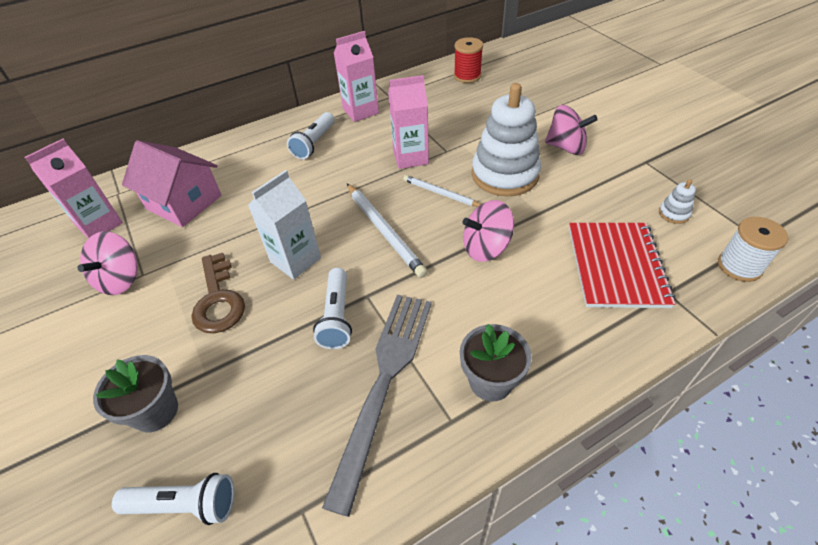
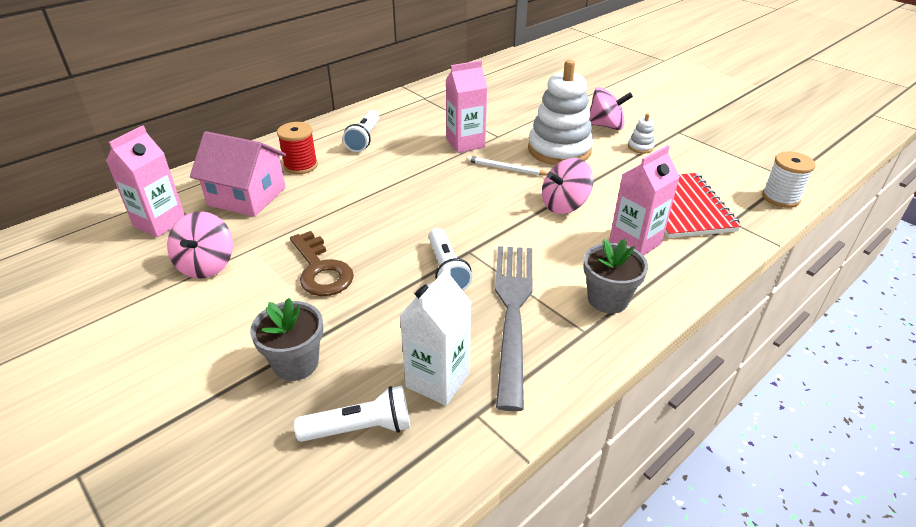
camera: 15 degrees left, 10 degrees down
(295, 260) = (386, 231): white carton -> white carton (437, 380)
(360, 111) = (400, 110): pink carton -> pink carton (635, 242)
(384, 231) = (464, 201): white pencil -> none
(467, 76) = (493, 77): red spool -> red spool (301, 166)
(674, 213) = (715, 166): white stacking toy -> white stacking toy (640, 147)

